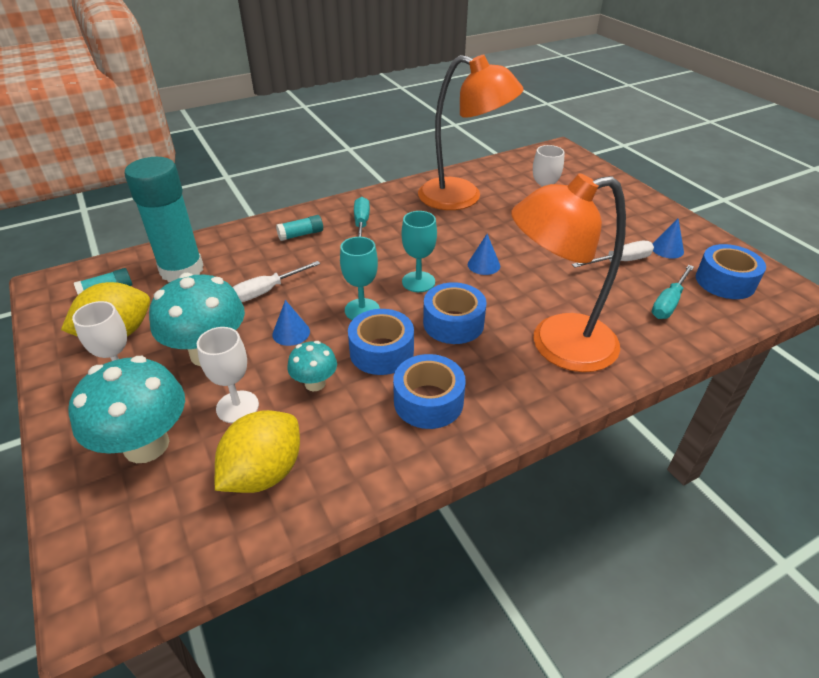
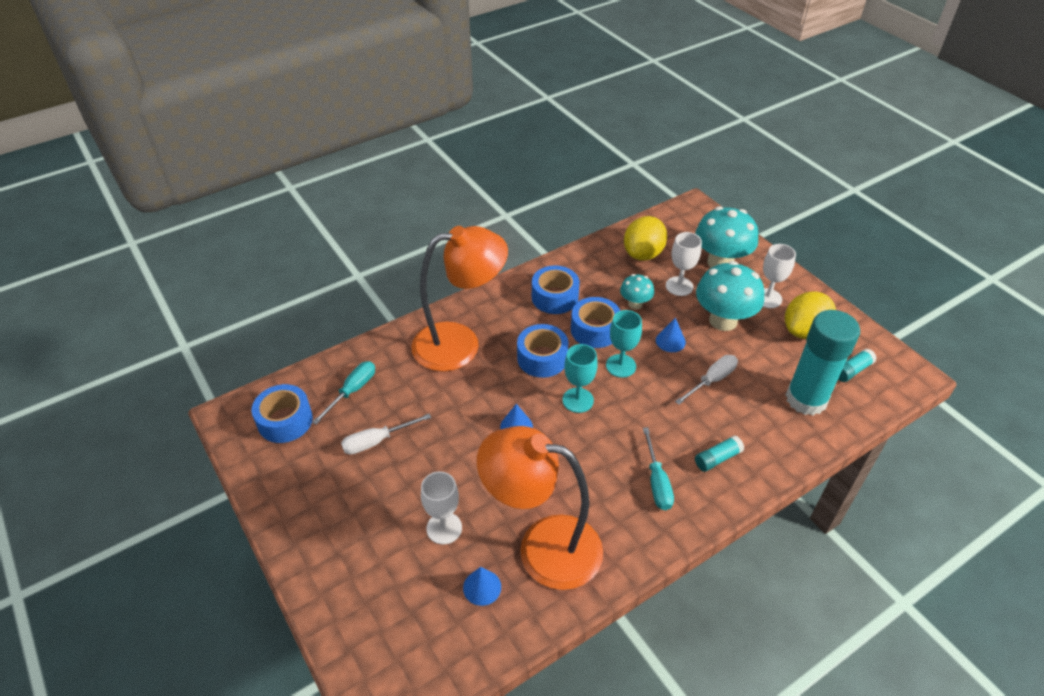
camera: 175 degrees right, 5 degrees up
(667, 249) = (319, 464): blue cone -> blue cone (482, 587)

